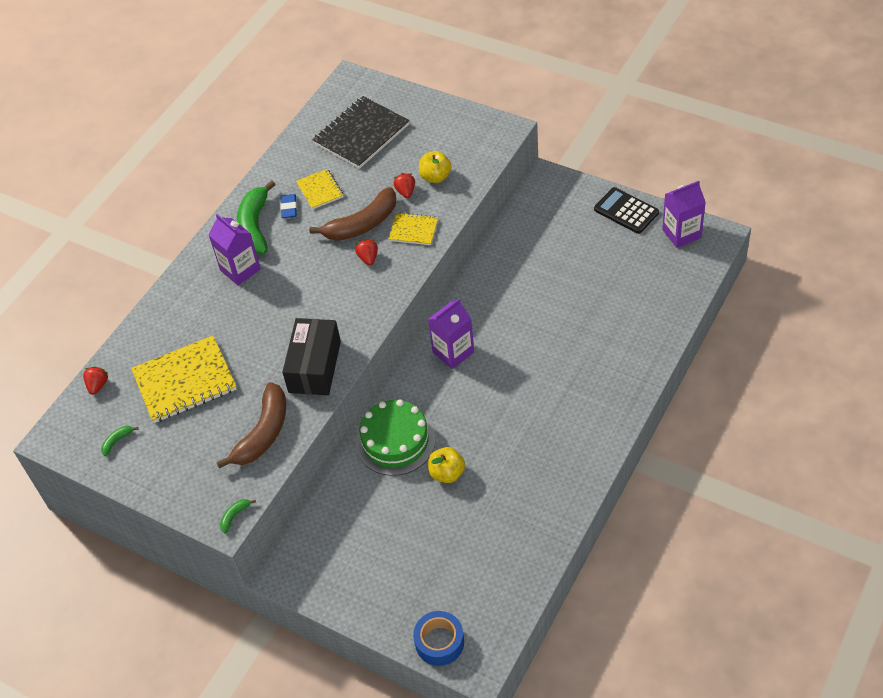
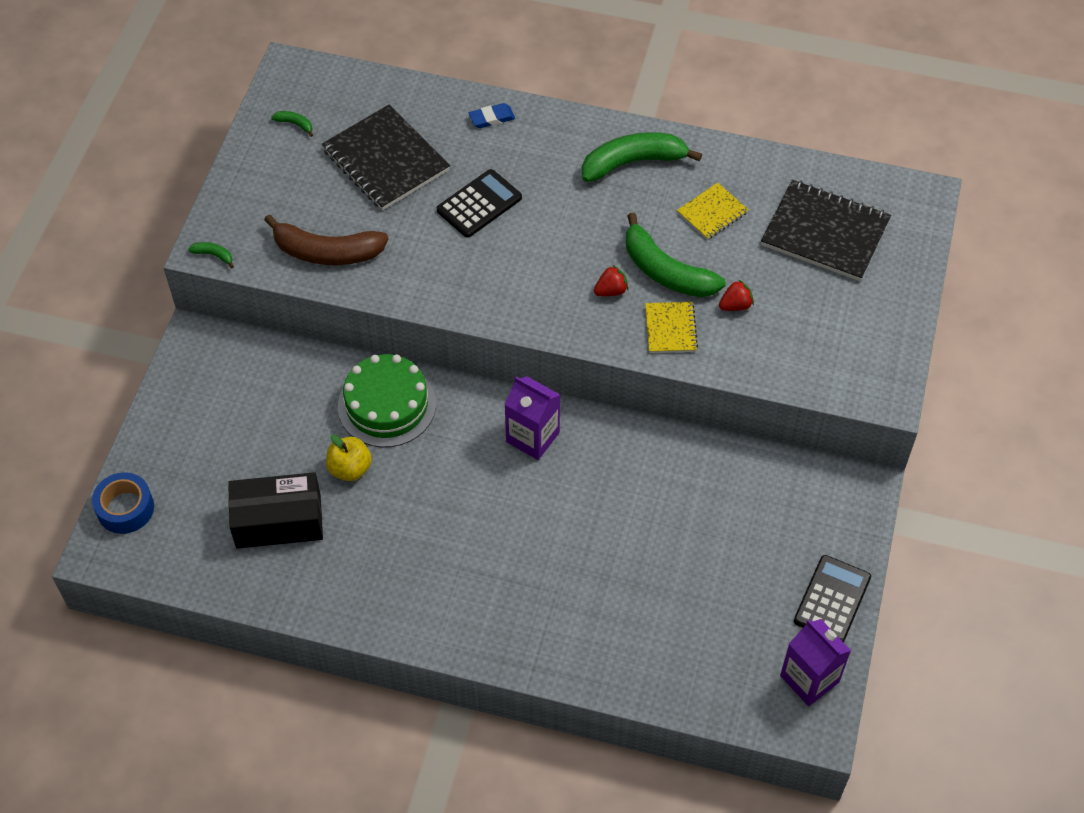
camera: 70 degrees right, 5 degrees up
(98, 385) = (366, 85): red strawberry -> none
(185, 381) = (385, 160): yellow notebook -> black notebook
(240, 270) = (561, 166): purple carton -> none
(256, 325) = (479, 204): none -> black calculator
(289, 208) = (673, 188): blue eraser -> blue eraser (492, 118)
(314, 366) = (430, 277): black box -> black box (278, 521)
(362, 224) = (665, 271): brown banana -> green banana
(435, 177) = (772, 333): yellow apple -> none

